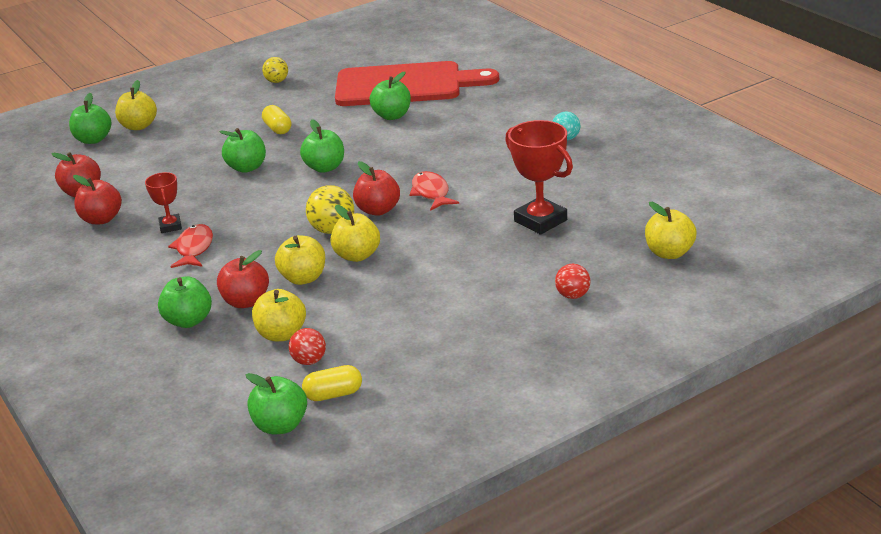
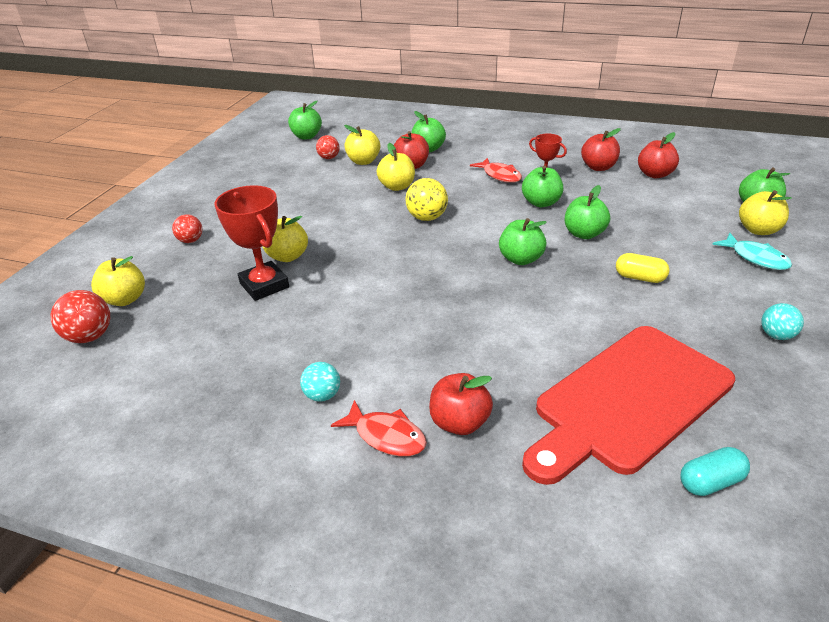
camera: 140 degrees right, 5 degrees up
(186, 113) = (755, 258): none -> turquoise fish
(277, 81) = (776, 335): yellow ball -> turquoise ball
(333, 394) = (295, 152): yellow capsule -> none
(357, 255) = (382, 210): yellow apple -> yellow apple (287, 256)
(378, 210) = (415, 243): red apple -> red apple (459, 422)
(392, 116) = (561, 343): green apple -> green apple (541, 203)
(424, 55) = (710, 482): none -> turquoise capsule
(431, 193) = (391, 273): red fish -> red fish (386, 436)
(540, 221) = (264, 285): red trophy -> red trophy turned 45 degrees clockwise
(711, 230) = (90, 336): none -> red ball

